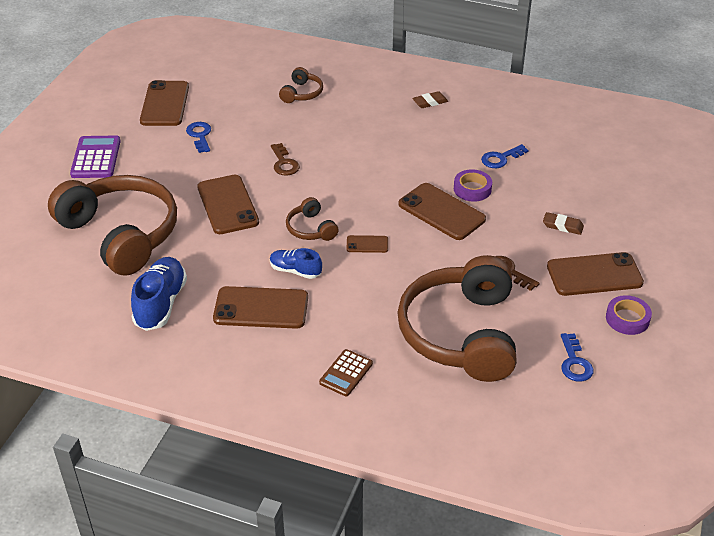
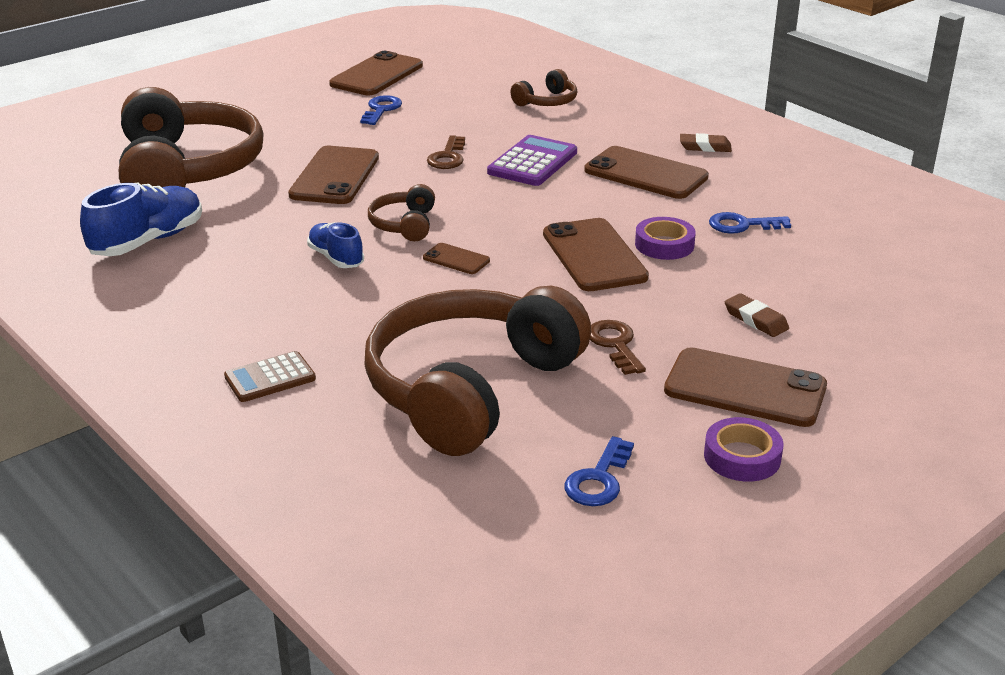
camera: 30 degrees right, 10 degrees down
(96, 158) = (246, 101): purple calculator -> purple calculator (532, 162)
(261, 308) = (251, 280): brown phone -> brown phone (645, 174)

